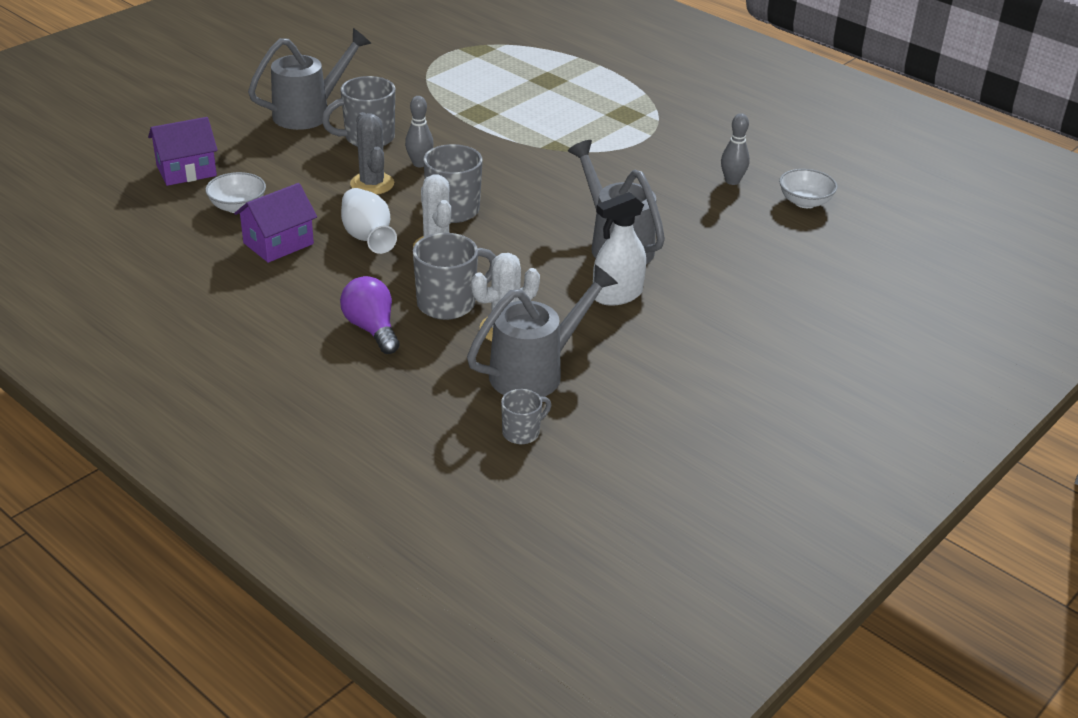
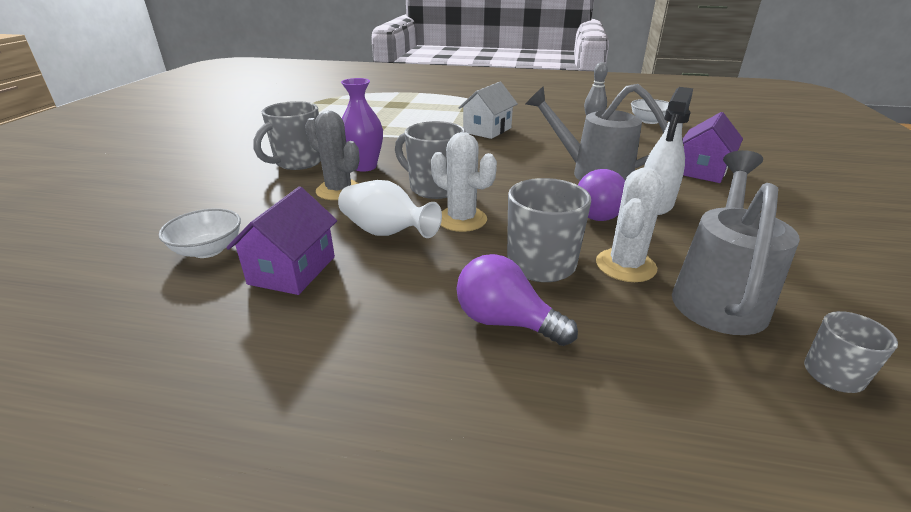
camera: 30 degrees left, 5 degrees down
(186, 171) = (114, 235): purple house -> purple house (702, 170)
(309, 113) = (223, 159): grey watering can -> none
(419, 164) = (364, 166): grey bowling pin -> purple vase
(556, 283) = (599, 212): none -> purple light bulb
(594, 154) = (487, 130): none -> white house

